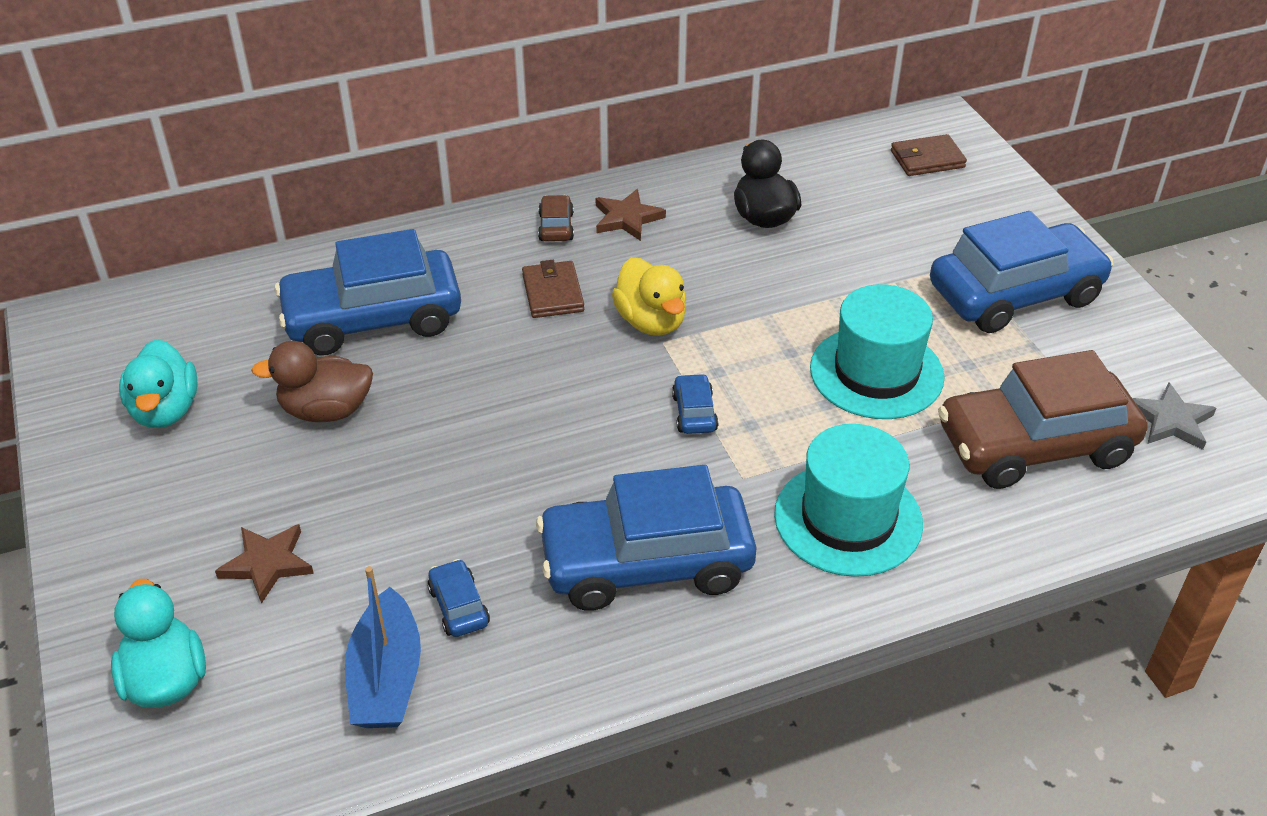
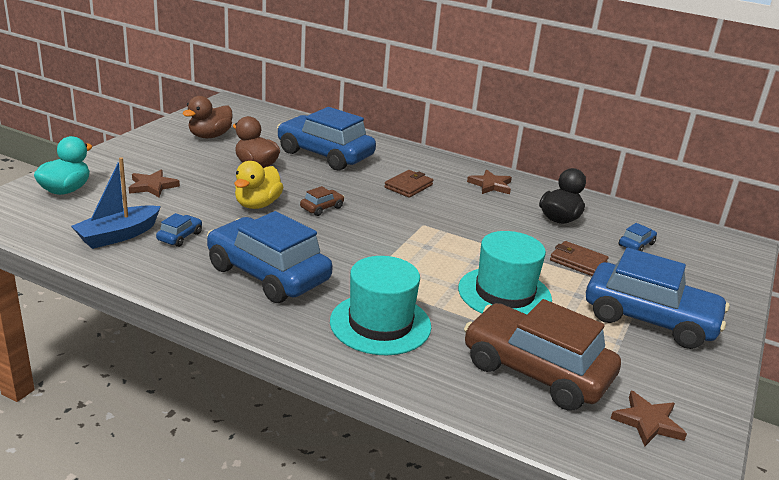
camera: 45 degrees right, 15 degrees down
(165, 410) = (210, 136): turquoise duck -> brown duck
(556, 227) = (453, 171): brown car -> brown car (322, 208)
(651, 321) = (431, 216): yellow duck -> yellow duck (257, 204)
(694, 412) = (388, 250): blue car -> blue car (636, 244)
(927, 159) = (702, 250): brown wallet -> brown wallet (578, 262)
(1171, 420) = (648, 422): grey star -> brown star

